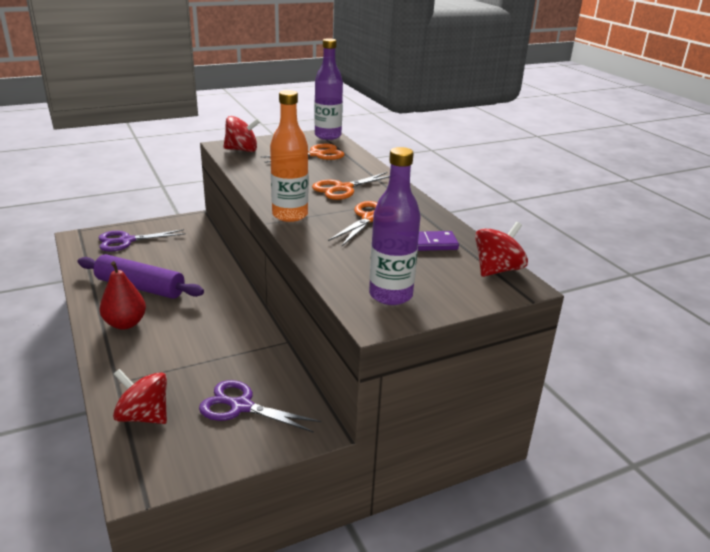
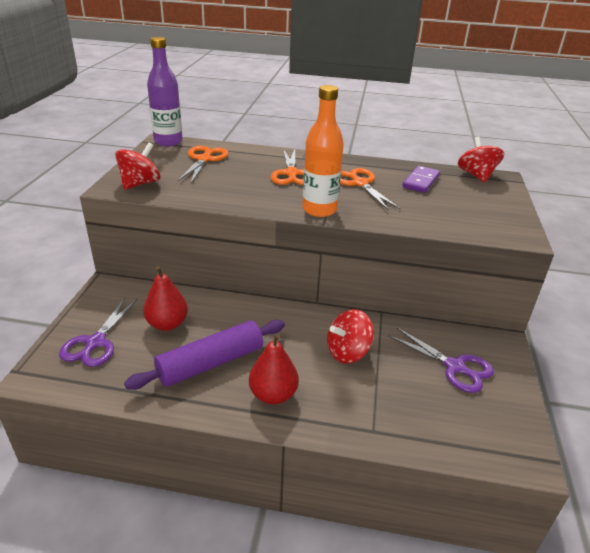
camera: 55 degrees left, 5 degrees up
(144, 416) = (437, 428): red spinning top -> red spinning top (347, 352)
(170, 255) = (167, 324): none -> red pear
(241, 406) = (455, 367): purple scissors -> purple scissors turned 105 degrees counterclockwise
(390, 295) = (489, 219): purple bottle -> none

